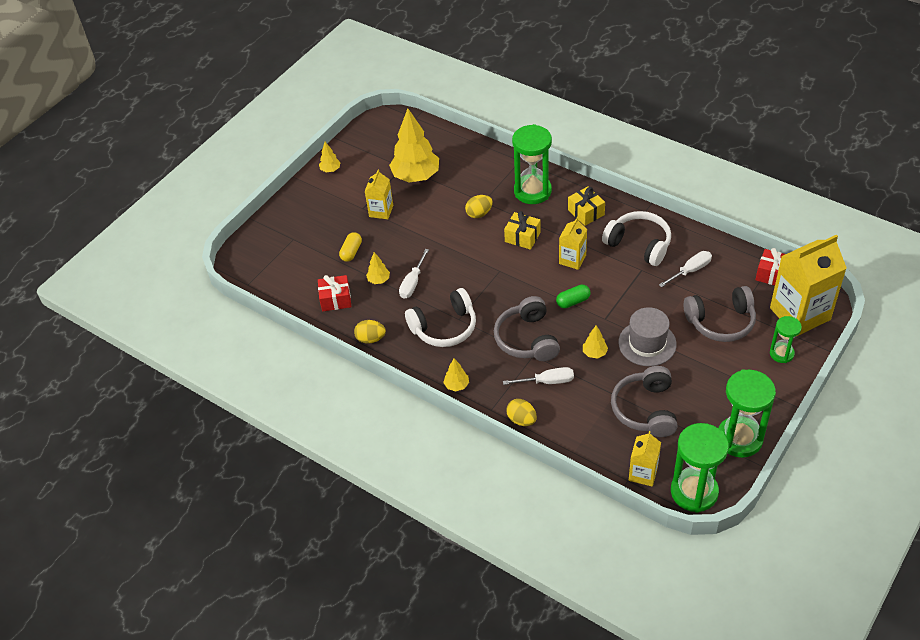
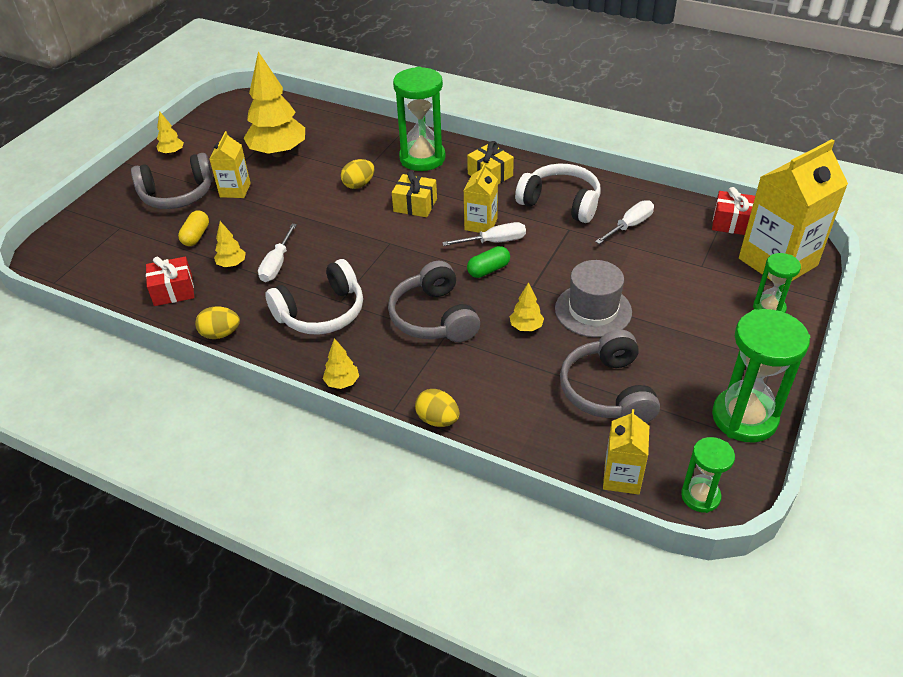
camera: 10 degrees left, 5 degrees down
(548, 381) = (468, 367): white screwdriver -> white screwdriver (495, 241)
(694, 492) = (700, 496): green hourglass -> green hourglass, size x0.56
(721, 322) = (682, 278): grey headphones -> grey headphones (177, 195)

